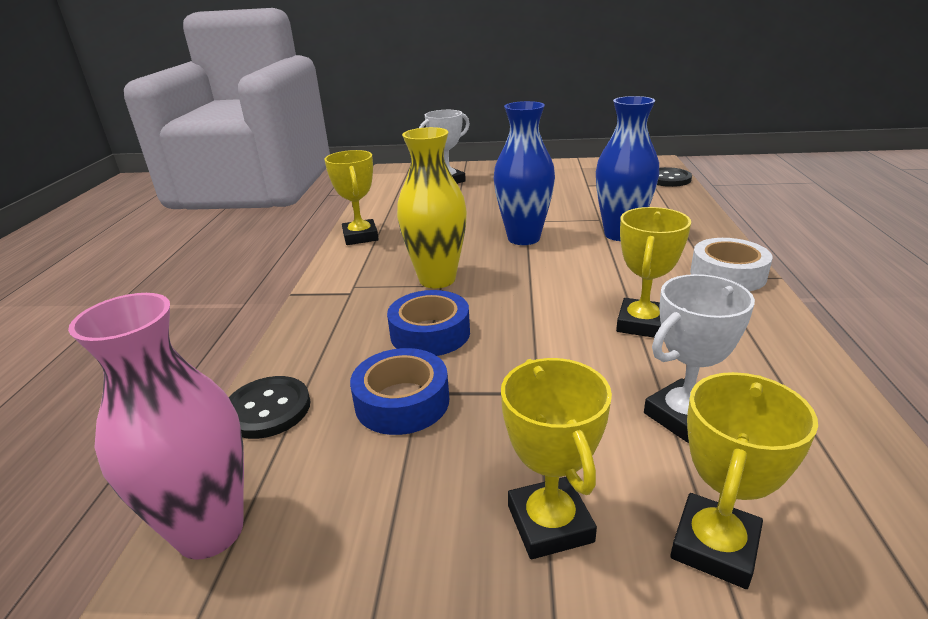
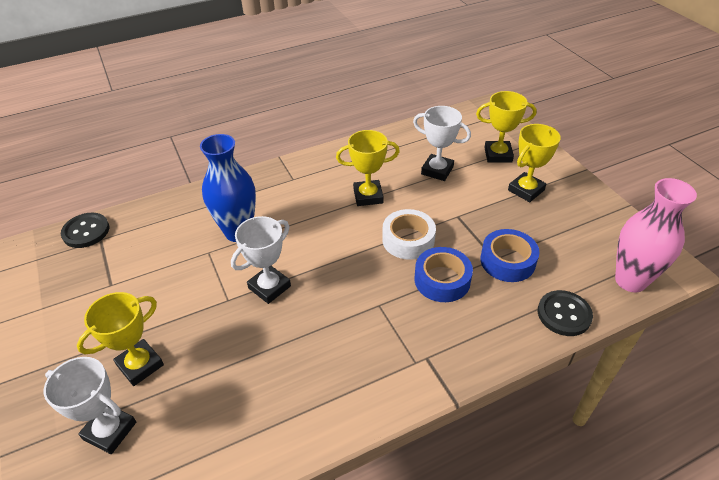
camera: 120 degrees left, 15 degrees up
(360, 237) = (320, 423): yellow trophy -> yellow trophy (140, 365)
(437, 279) = (372, 311): yellow vase -> none
(523, 238) = (269, 287): blue vase -> white trophy
(727, 274) = (285, 174): white tape -> white tape (408, 240)

